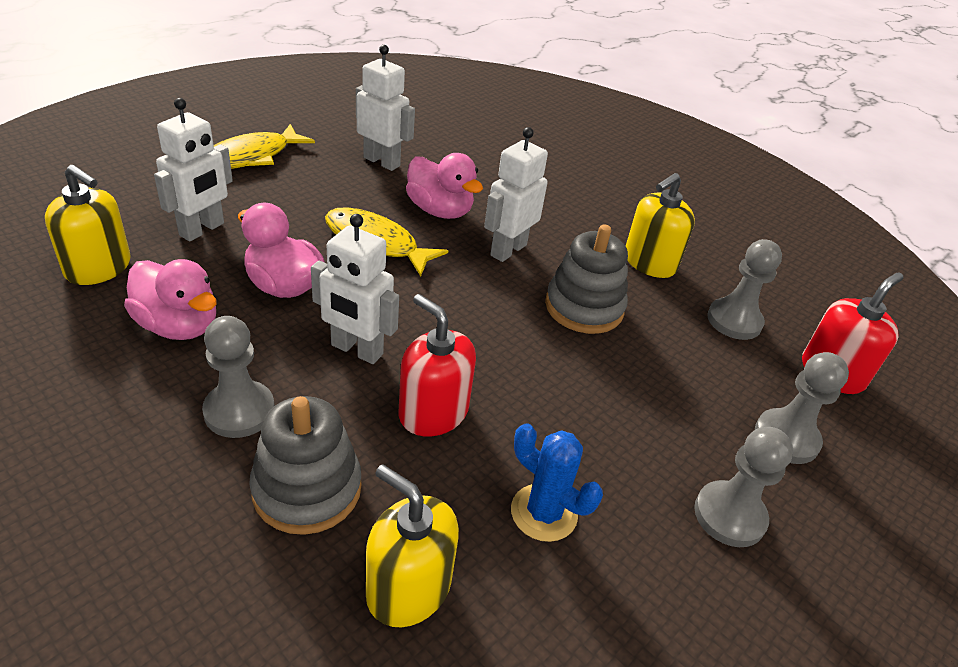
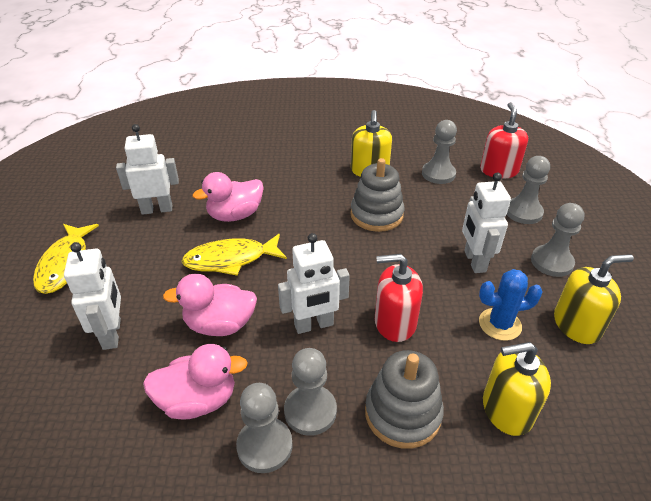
camera: 40 degrees left, 0 degrees up
(98, 268) = (81, 415): yellow soap dispenser -> yellow soap dispenser (576, 325)
(166, 402) = (264, 446): none -> grey pawn
(440, 210) = (235, 215): pink duck -> pink duck turned 150 degrees clockwise
(508, 250) = (301, 211): white robot -> white robot (474, 261)

